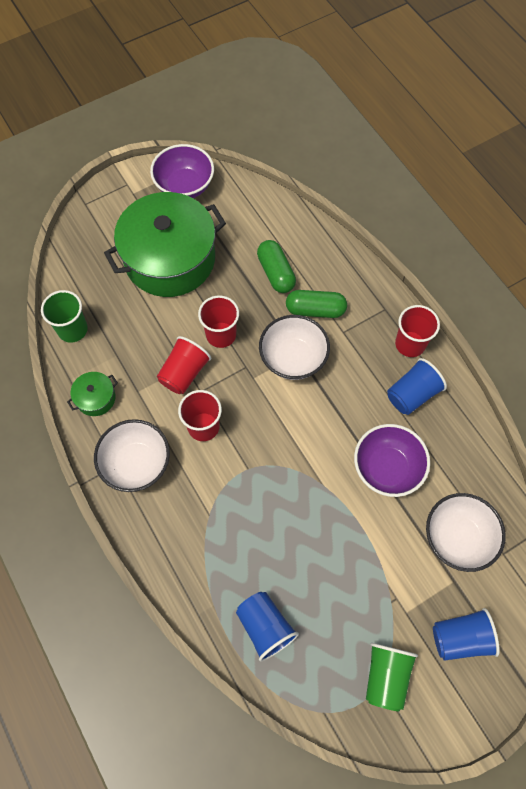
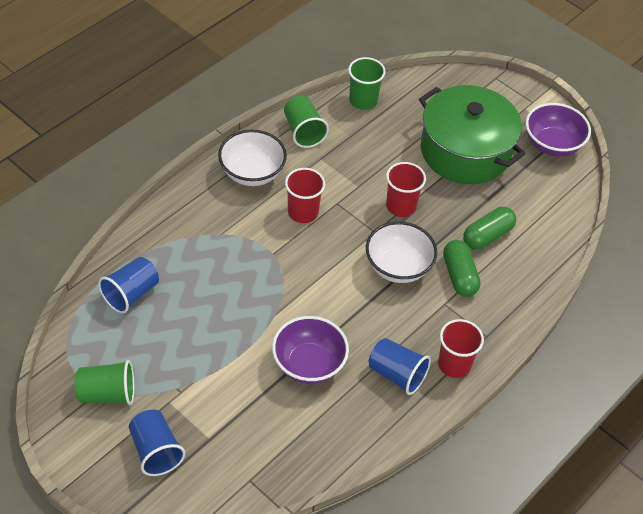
camera: 70 degrees right, 15 degrees down
(96, 398) = (303, 131): green pot -> green cup
(184, 373) = (351, 187): red cup -> none
(457, 537) = (254, 436): white bowl -> none

